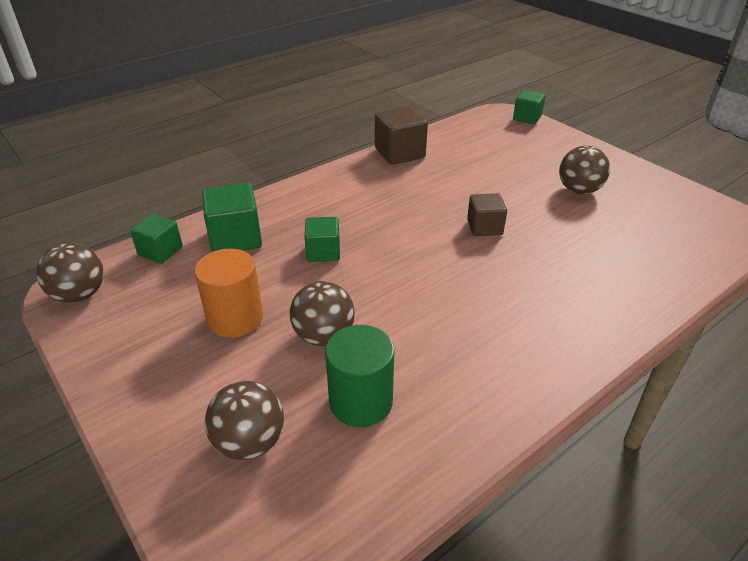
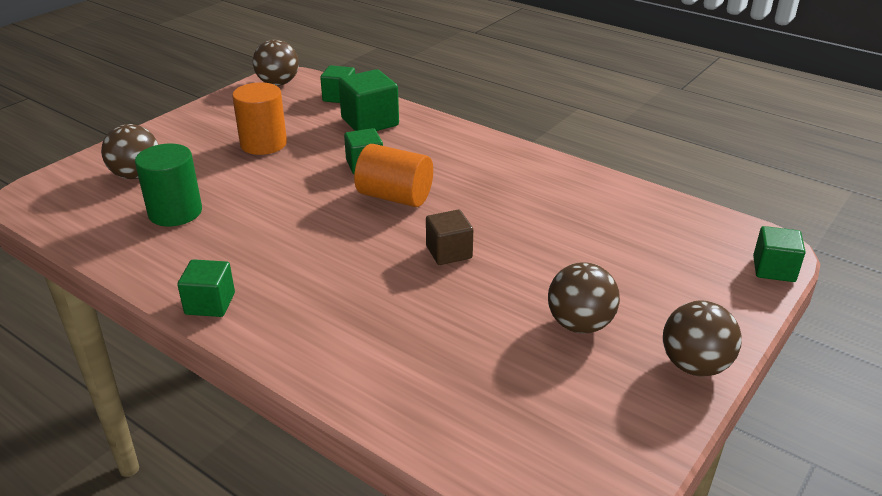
camera: 75 degrees right, 5 degrees down
(324, 336) = (249, 184): brown ball -> brown ball (694, 365)
(390, 242) = (395, 197): none -> orange cylinder
(399, 153) = (582, 179): brown cube -> none
(542, 376) = (210, 304): none -> green cube

